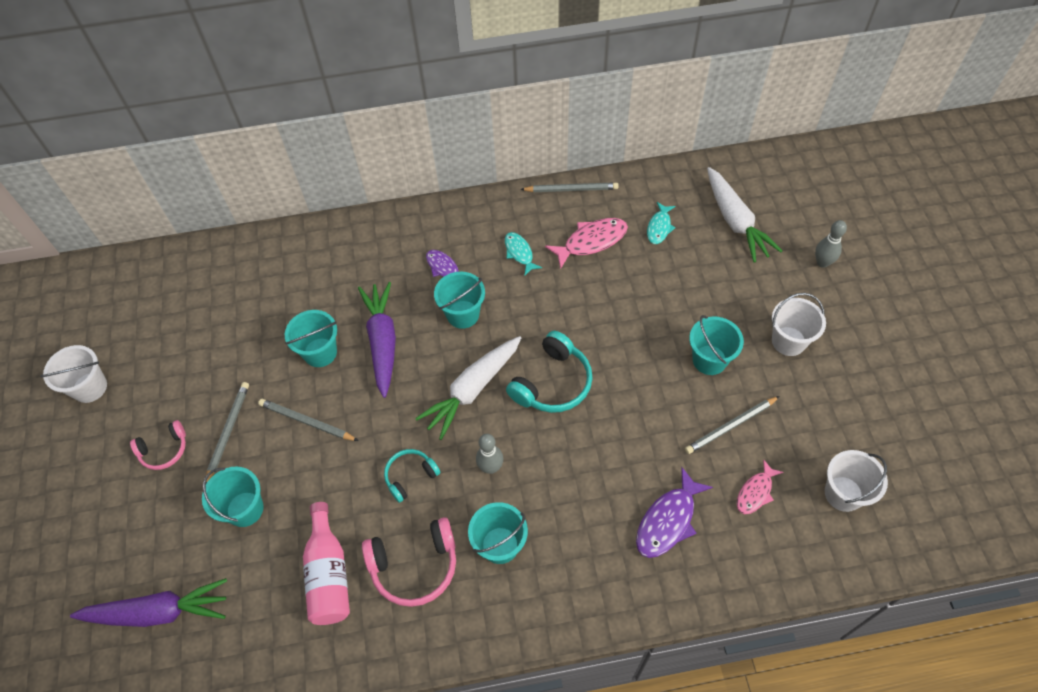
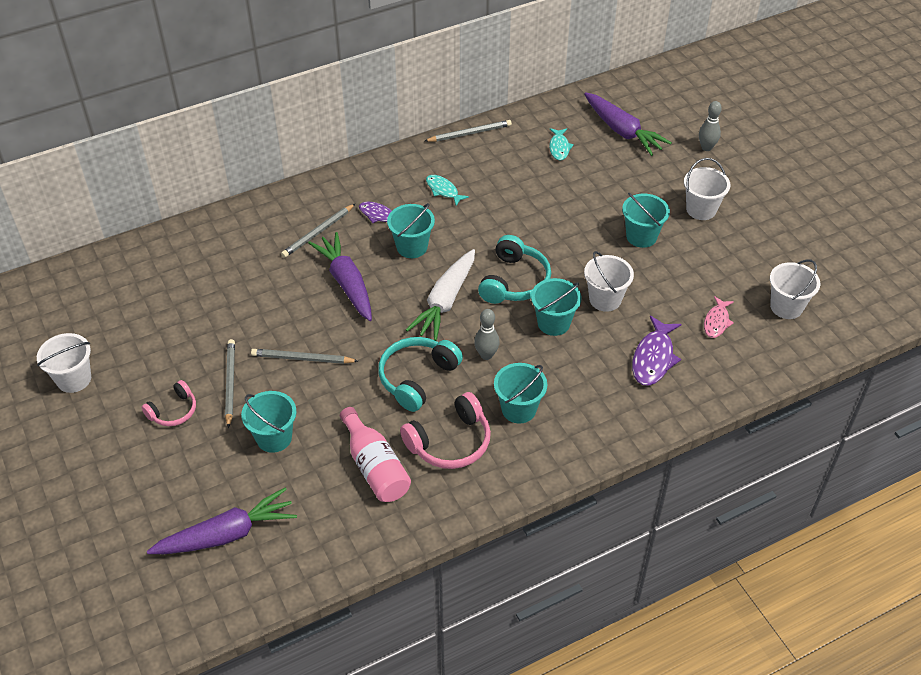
camera: 20 degrees left, 10 degrees down
(320, 352) = (291, 303): turquoise bucket -> turquoise bucket (553, 323)
(410, 476) = (417, 378): turquoise headphones -> turquoise headphones, size x1.65
(591, 242) = (504, 170): pink fish -> none
(641, 430) = (605, 299): none -> white bucket
(731, 426) = (678, 280): grey pencil -> grey pencil (318, 232)
(735, 221) = (622, 131): white carrot -> purple carrot

